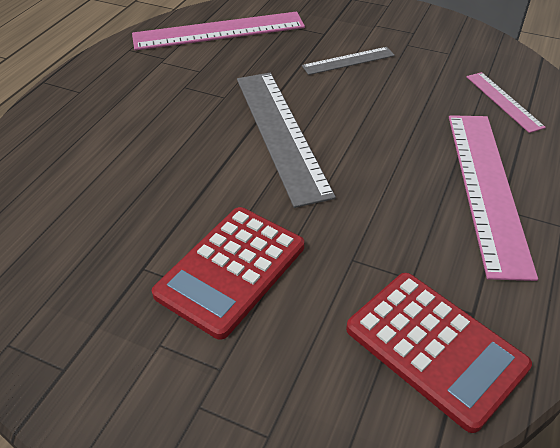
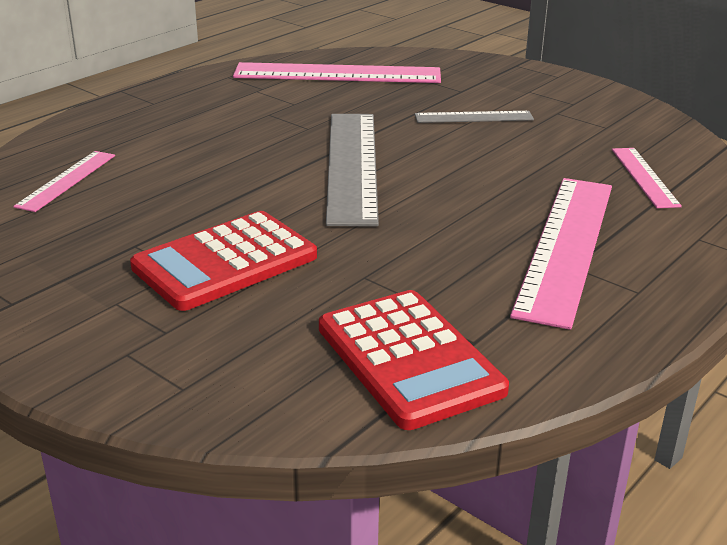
camera: 15 degrees right, 15 degrees down
(44, 201) = (67, 180): none -> pink ruler

